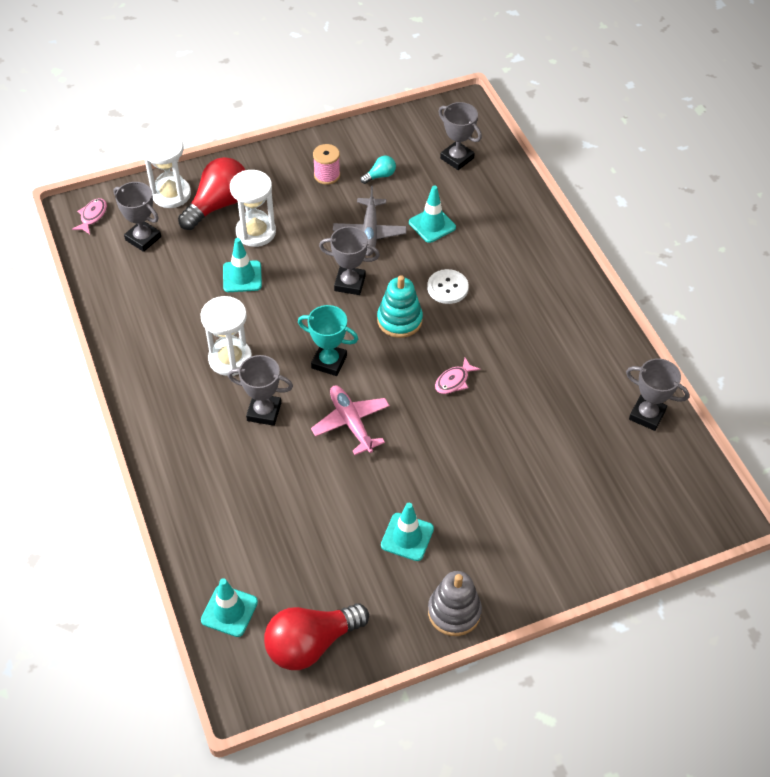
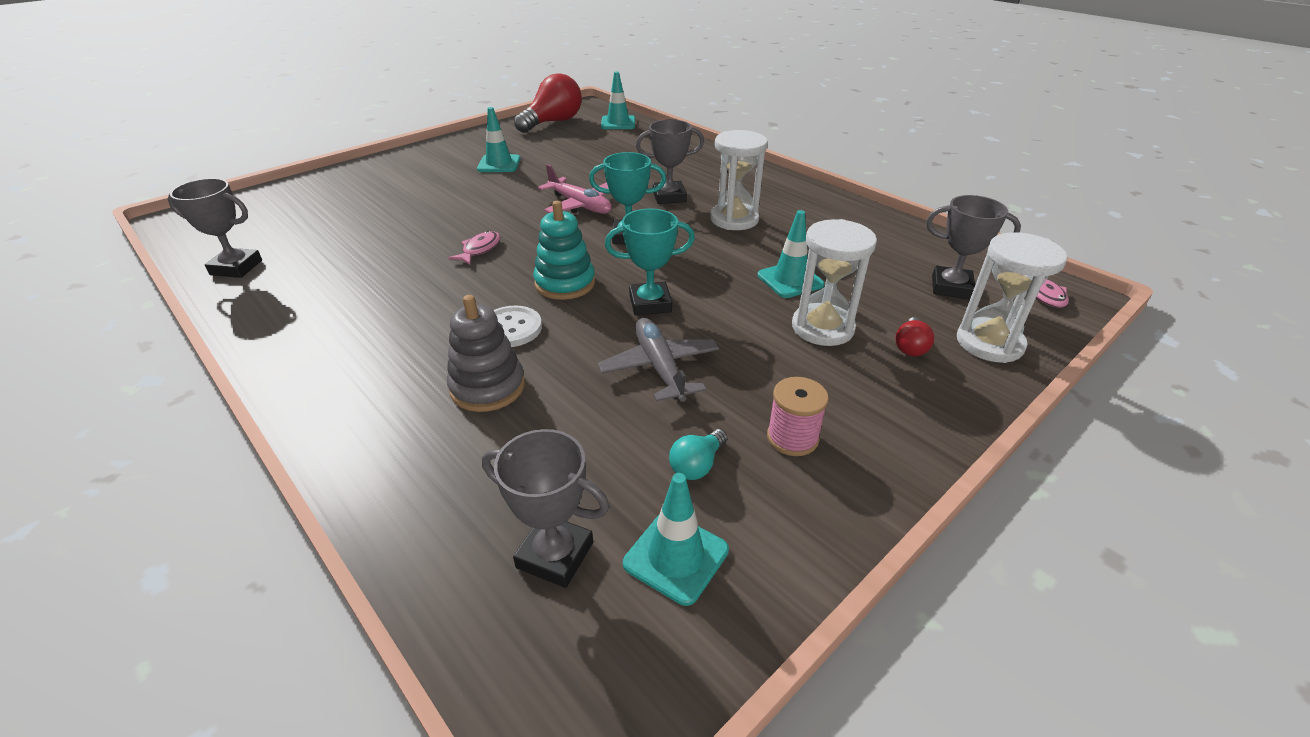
camera: 160 degrees right, 15 degrees down
(218, 205) = (910, 347): red light bulb -> red light bulb, size x0.46
(350, 283) = (650, 303): grey trophy -> turquoise trophy
(432, 225) = (563, 404): turquoise traffic cone -> turquoise traffic cone (676, 557)
(454, 612) = (451, 144): grey stacking toy -> grey stacking toy (487, 387)

